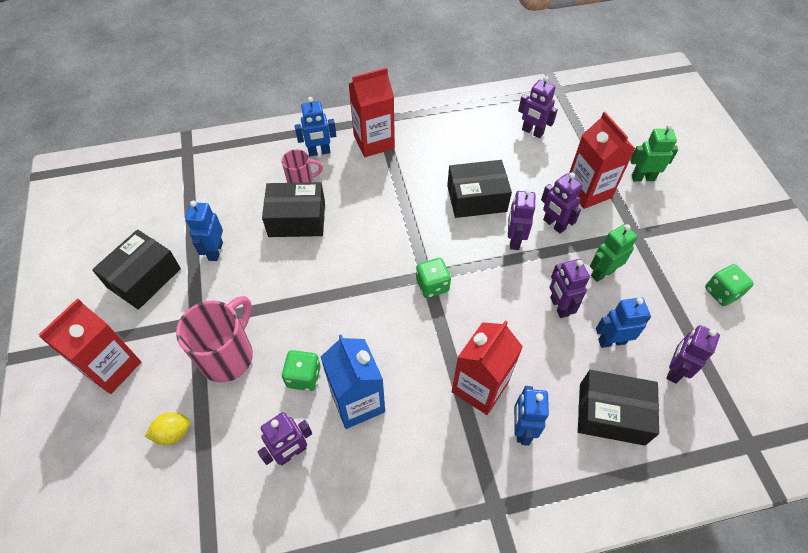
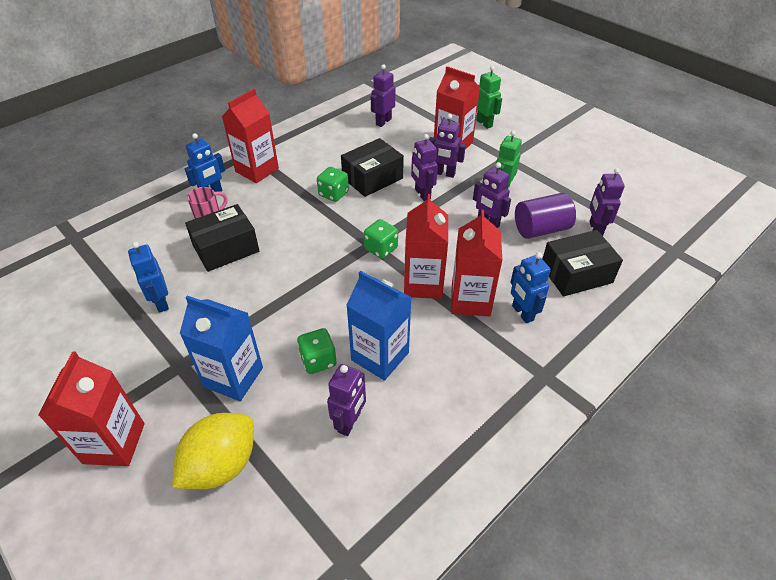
camera: 30 degrees left, 10 degrees down
(144, 278) = (98, 354): black box -> none
(173, 433) = (221, 465): yellow lemon -> yellow lemon, size x1.91
(228, 355) = (233, 377): pink mug -> blue carton
(446, 345) = (423, 284): none -> red carton
(532, 132) = (383, 122): purple robot -> purple robot turned 120 degrees clockwise
(611, 341) = (541, 229): blue robot -> purple cylinder
(642, 178) = (484, 123): green robot -> green robot turned 90 degrees clockwise
(722, 292) = (588, 171): green dice -> green dice (333, 194)

